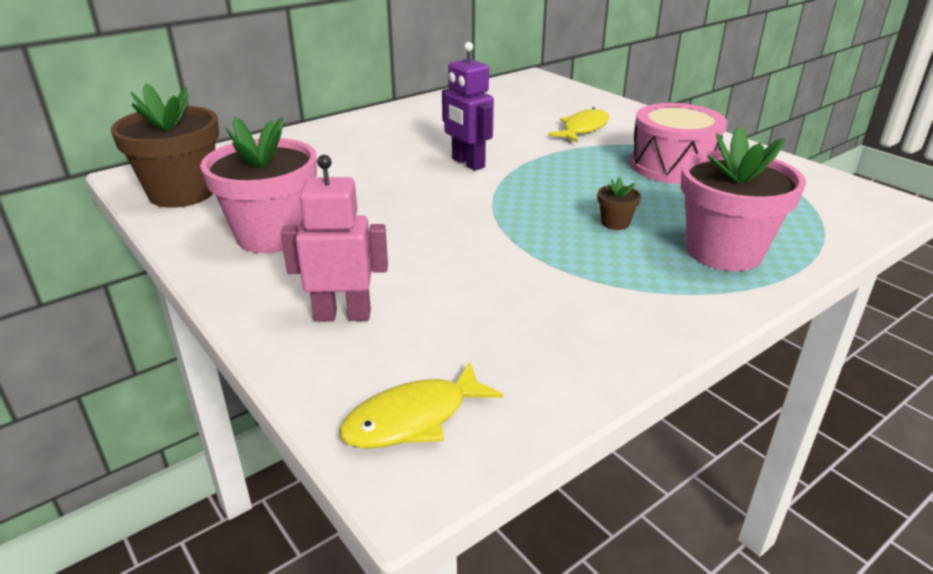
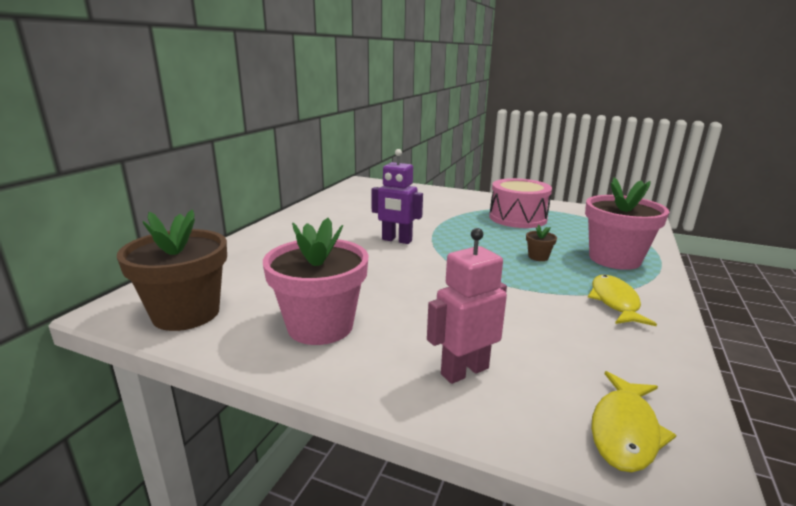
camera: 30 degrees left, 10 degrees down
(583, 129) = (438, 206): yellow fish -> yellow fish (615, 302)

